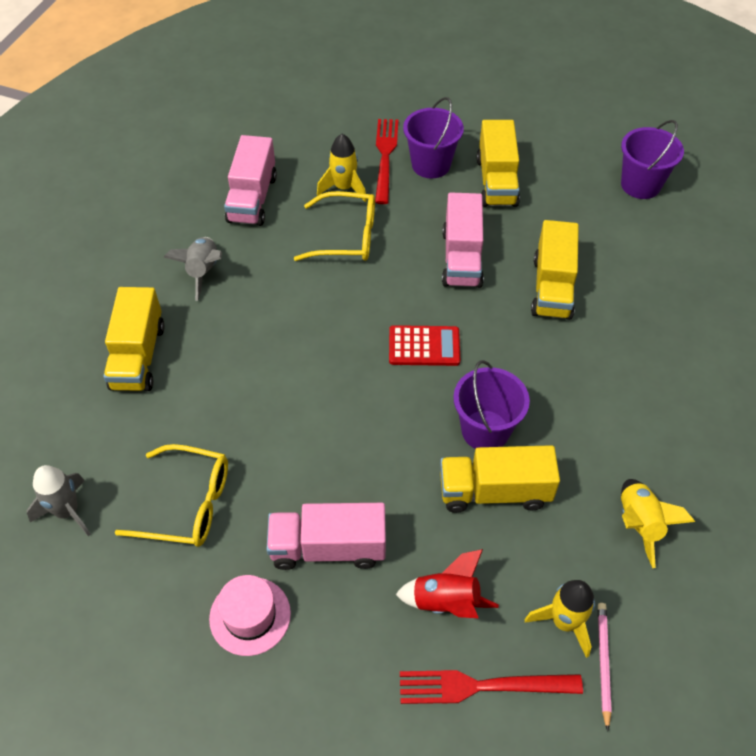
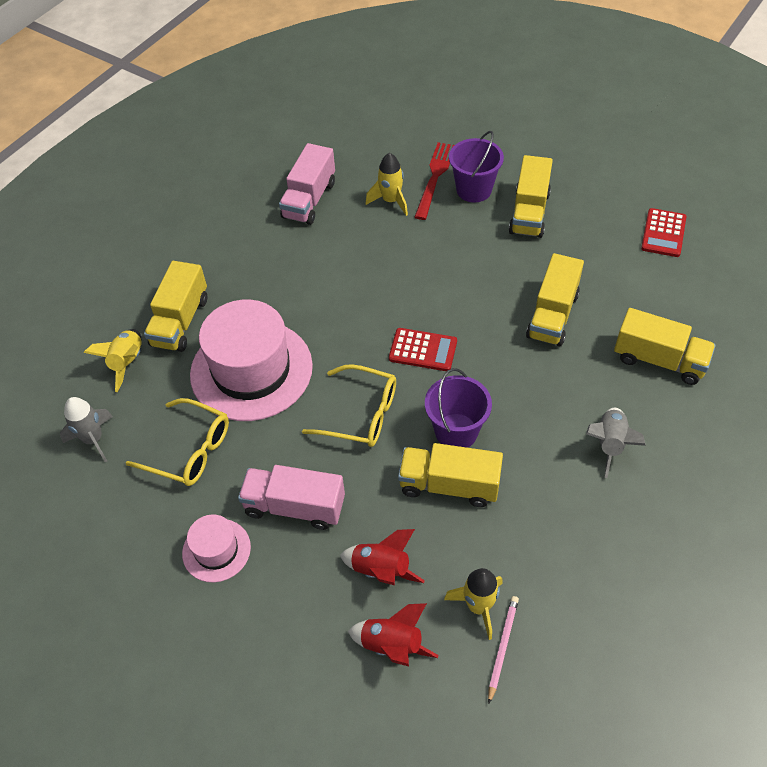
camera: 15 degrees right, 0 degrees up
(203, 272) = (251, 258): grey rocket -> grey rocket (609, 444)
(236, 399) = (251, 370): none -> pink hat
(346, 237) = (381, 244): yellow glasses -> yellow glasses (361, 414)
(461, 258) = (478, 277): pink truck -> none
(481, 686) = (392, 645): red fork -> red rocket
(639, 524) = (570, 536): yellow rocket -> yellow rocket (127, 362)
(640, 185) = (663, 233): purple bucket -> red calculator
(675, 318) = (659, 360): none -> yellow truck

